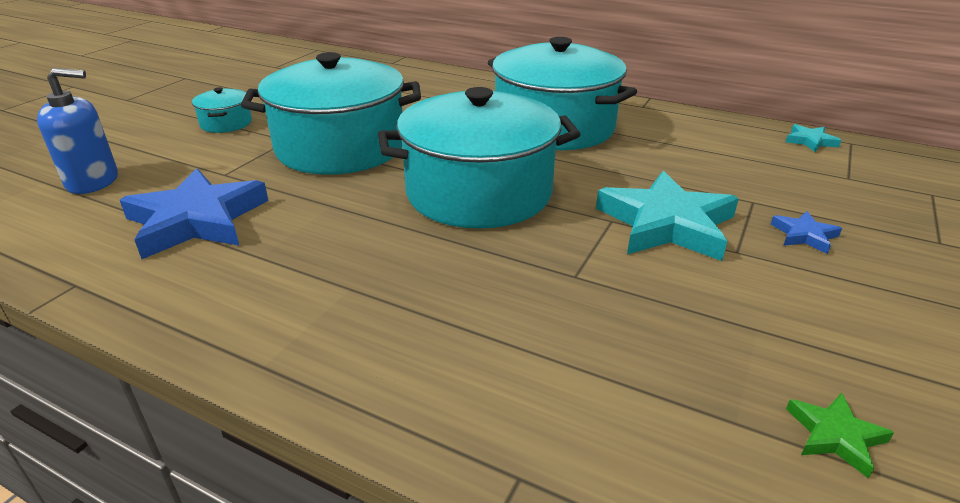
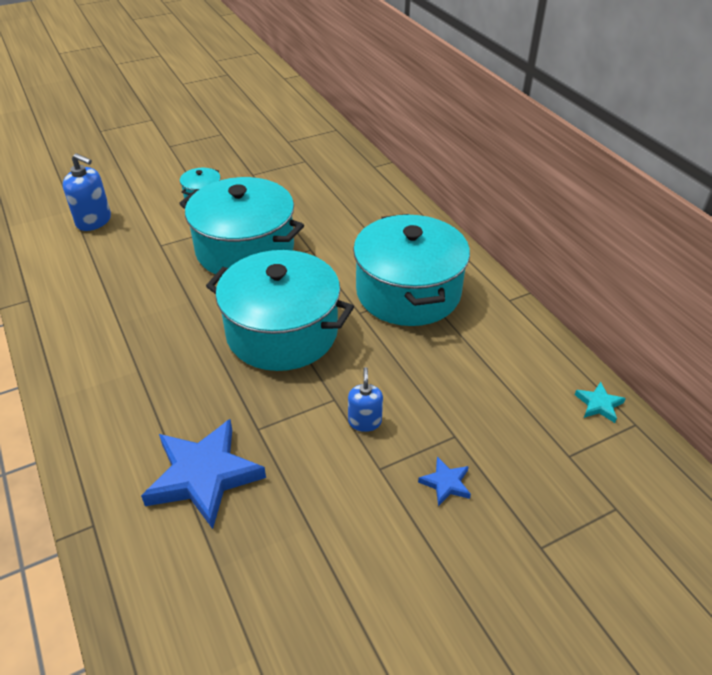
camera: 35 degrees right, 10 degrees up
(196, 220) = (114, 279): blue star -> blue star (203, 476)
(666, 224) = (365, 421): turquoise star -> blue soap dispenser
(835, 436) = (254, 608): green star -> none

